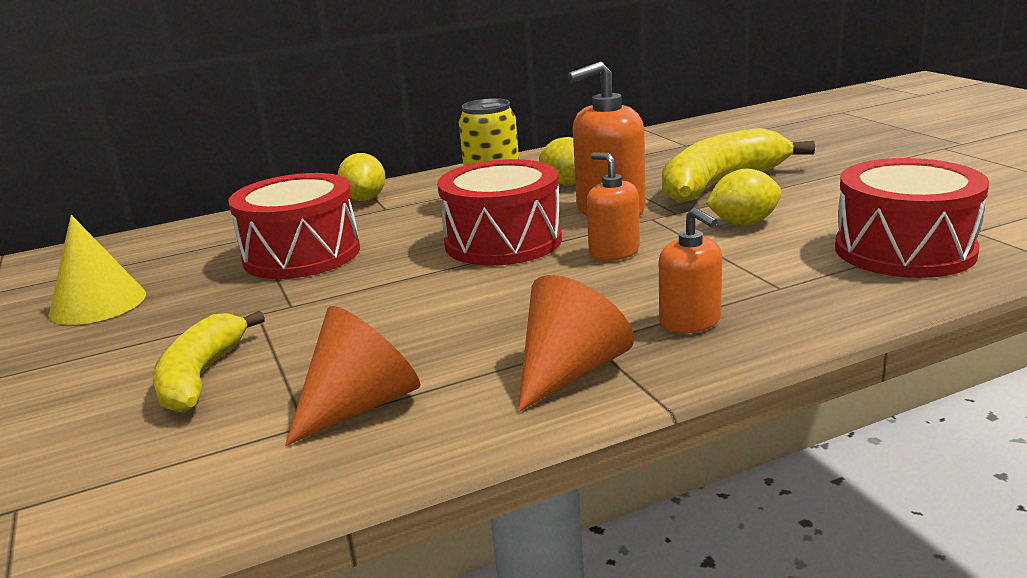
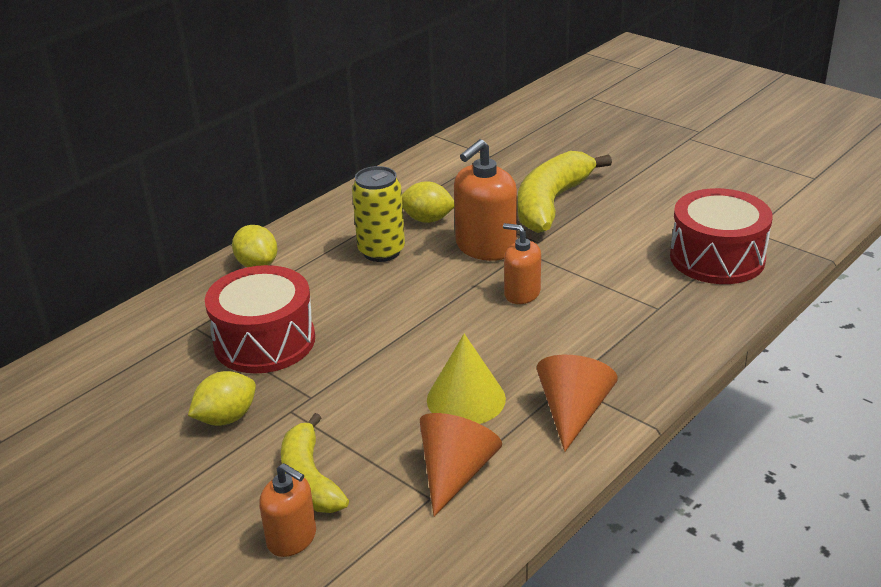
camera: 25 degrees left, 10 degrees up
(98, 303) = (130, 431): yellow cone -> yellow cone (466, 399)
(503, 242) = (427, 297): red drum -> none
(690, 321) = (620, 351): orange soap dispenser -> orange soap dispenser (292, 538)
(743, 223) = (595, 246): yellow lemon -> yellow lemon (226, 418)

